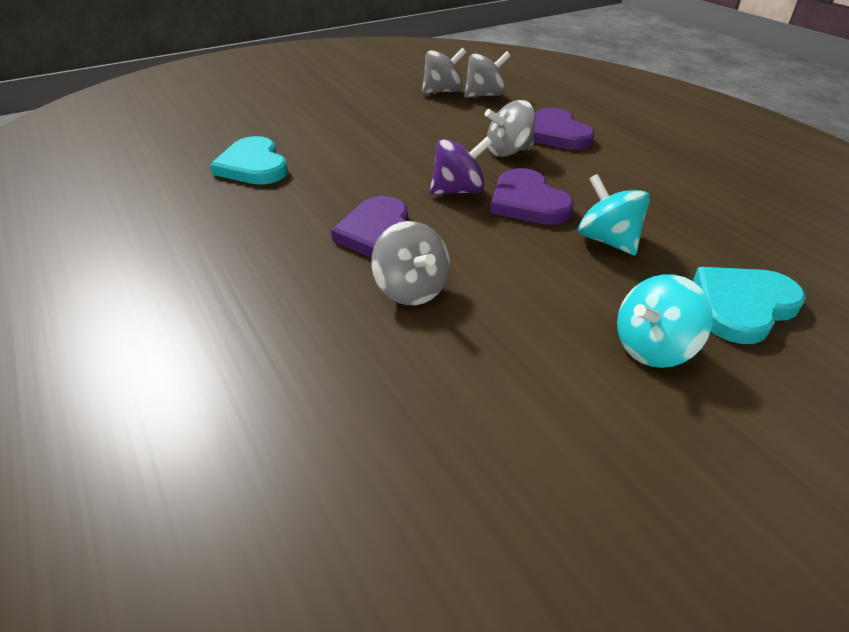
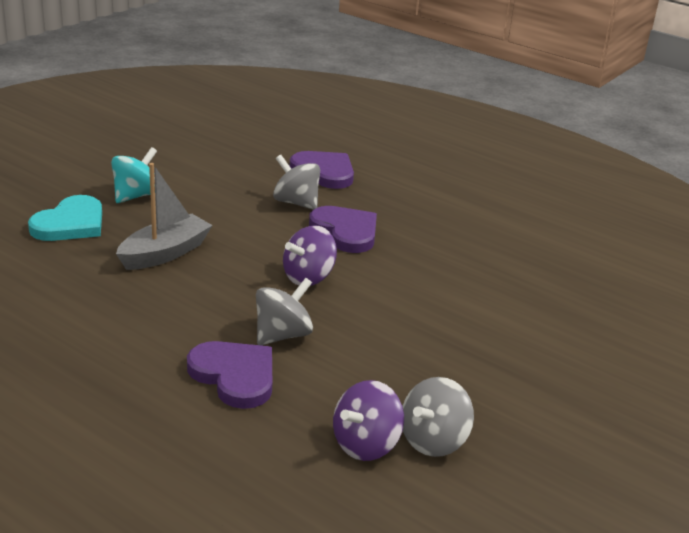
camera: 155 degrees right, 10 degrees down
(253, 166) = (515, 272): turquoise heart -> none
(484, 95) = (366, 444): grey spinning top -> purple spinning top
(527, 202) = (240, 276): purple heart -> purple heart (324, 172)
(607, 240) = (165, 253): turquoise spinning top -> grey boat

